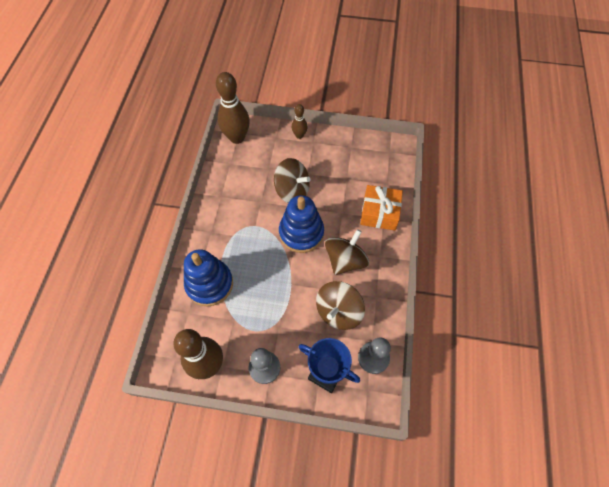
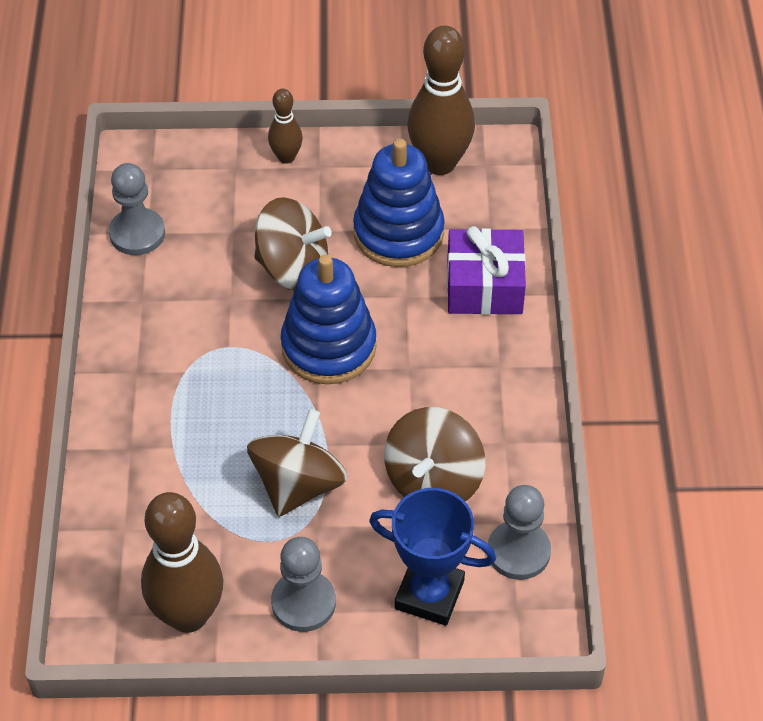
camera: 10 degrees left, 10 degrees down
(209, 284) = (156, 470): blue stacking toy -> blue stacking toy (398, 233)
(225, 163) = (137, 233): none -> grey pawn
(237, 138) = (151, 179): brown bowling pin -> brown bowling pin (439, 163)
(345, 260) = (430, 385): brown spinning top -> brown spinning top (298, 485)
(379, 213) = (484, 286): orange gift -> purple gift

